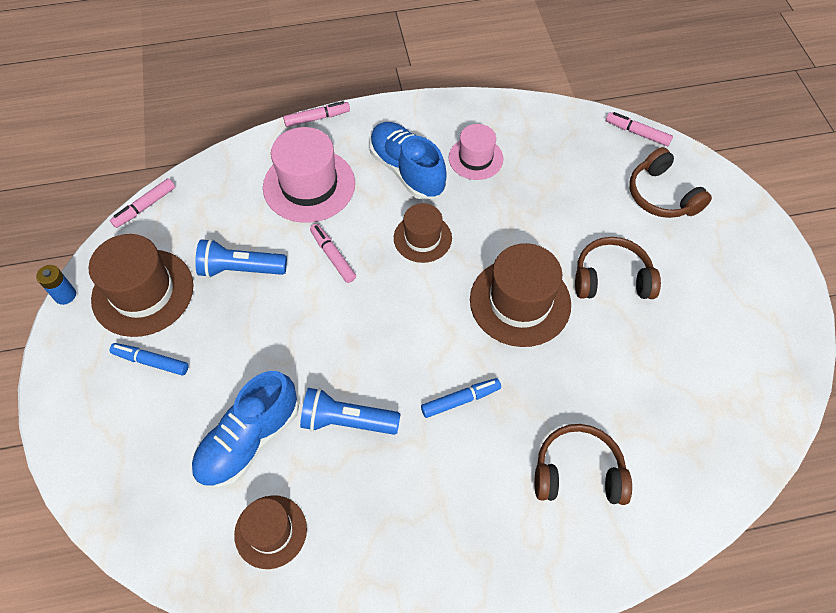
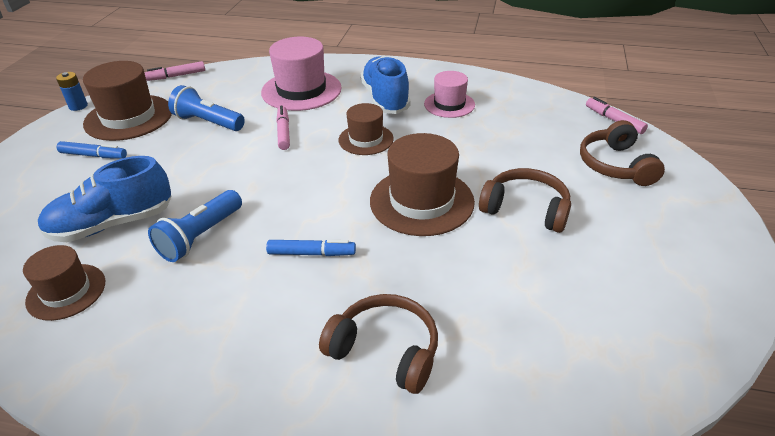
camera: 25 degrees right, 20 degrees down
(151, 361) = (94, 155): blue marker -> blue marker turned 150 degrees clockwise
(317, 118) = (339, 58): pink marker -> none
(347, 421) = (200, 236): blue flashlight -> blue flashlight turned 90 degrees counterclockwise

